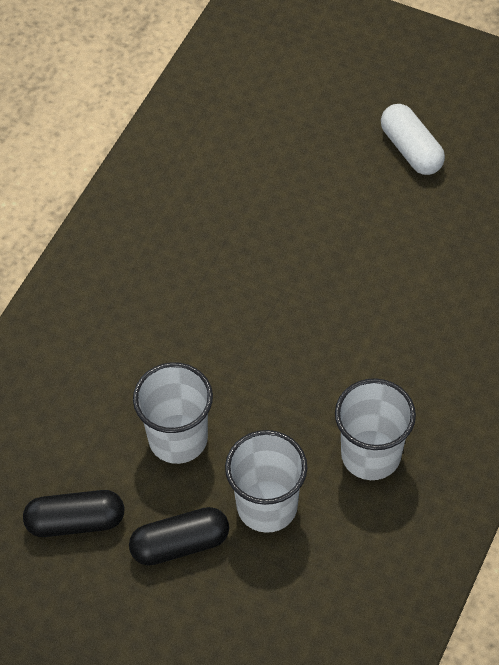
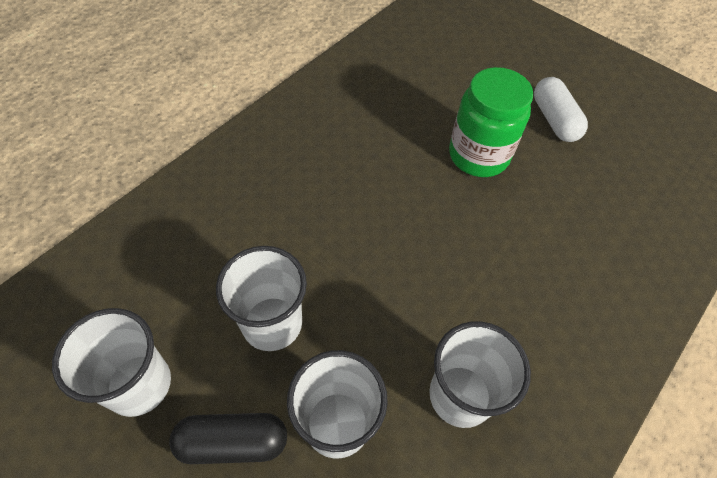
camera: 10 degrees right, 0 degrees up
(76, 521) = (139, 384): black capsule -> white cup
(336, 214) = (478, 155): none -> green jar

